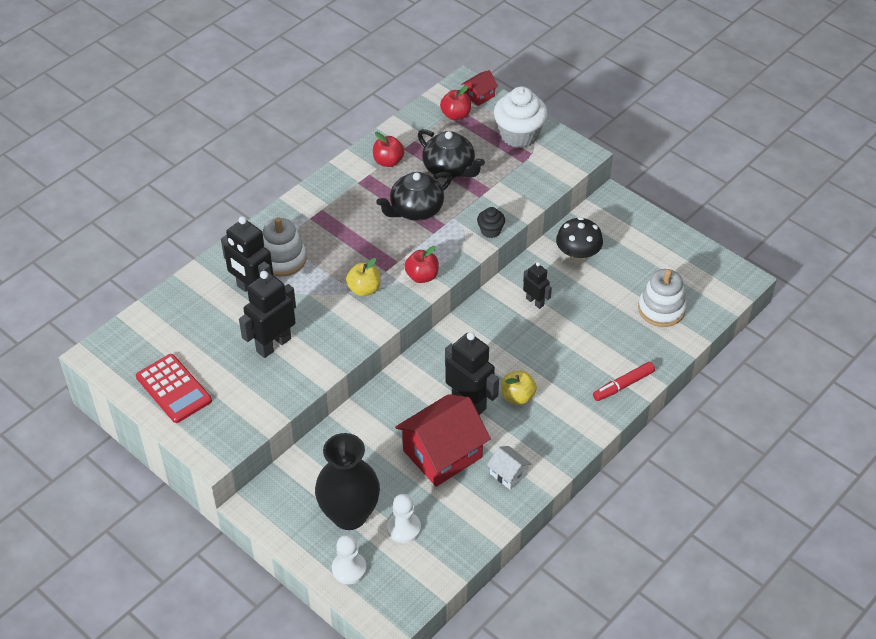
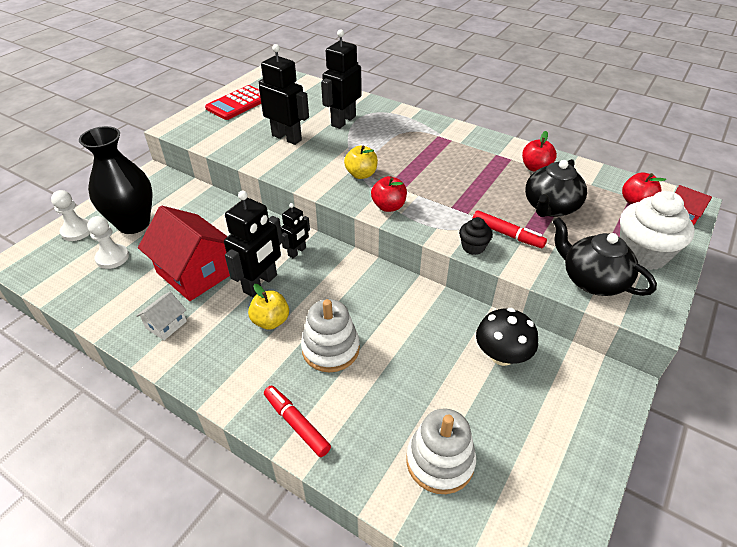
camera: 80 degrees right, 5 degrees down
(282, 259) = (384, 129): white stacking toy -> white stacking toy (330, 349)
(415, 210) = (478, 192): black teapot -> black teapot (592, 280)
(479, 206) = (507, 234): none -> red marker
(535, 302) = (412, 322): black robot -> black robot (297, 252)

